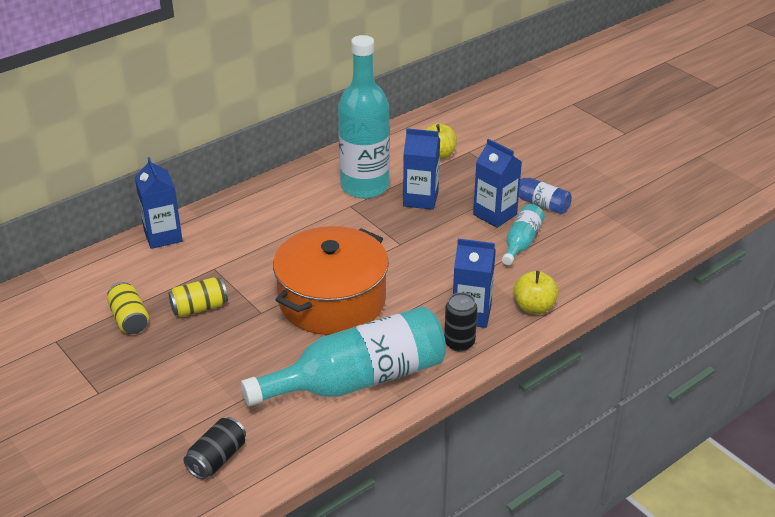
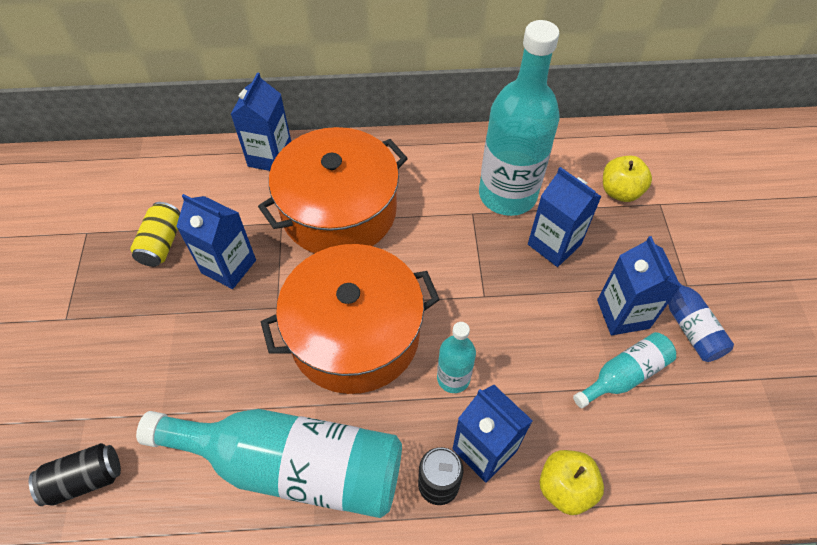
camera: 35 degrees right, 20 degrees up
(199, 308) = (229, 266): yellow can -> blue carton
(251, 243) = (339, 210): none -> orange pot
(419, 291) = (453, 378): none -> turquoise bottle

